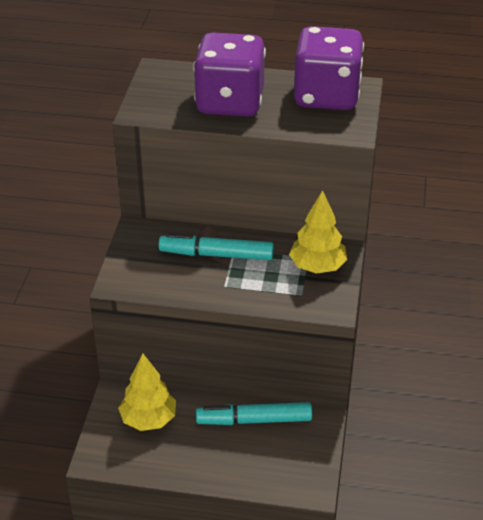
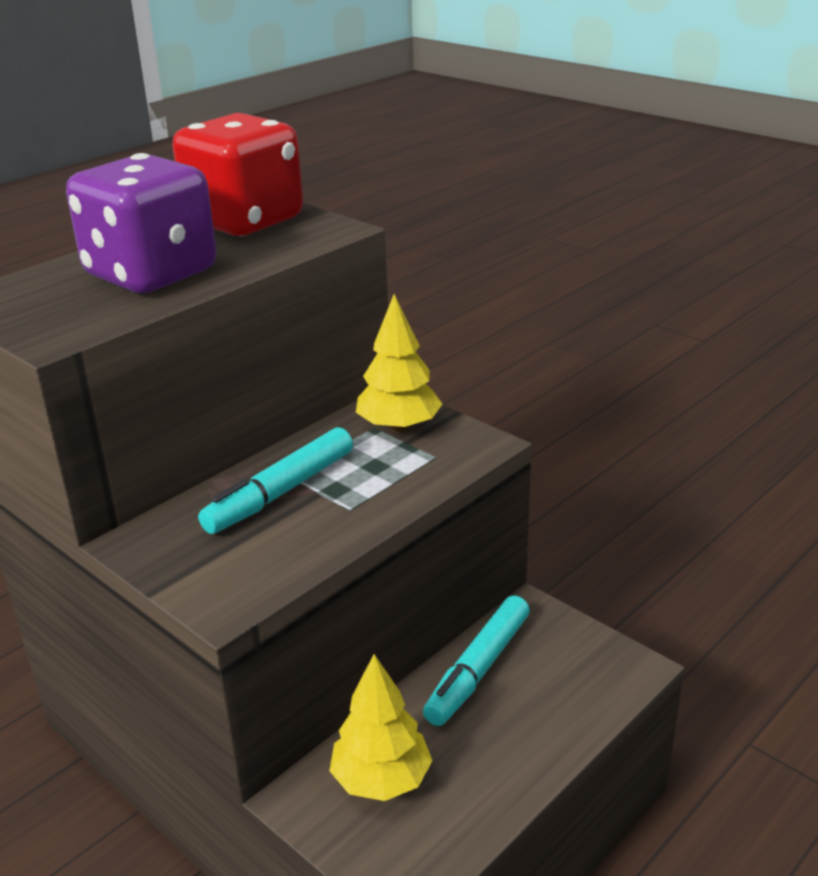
camera: 55 degrees left, 10 degrees down
(326, 96) = (244, 221): purple dice -> red dice

